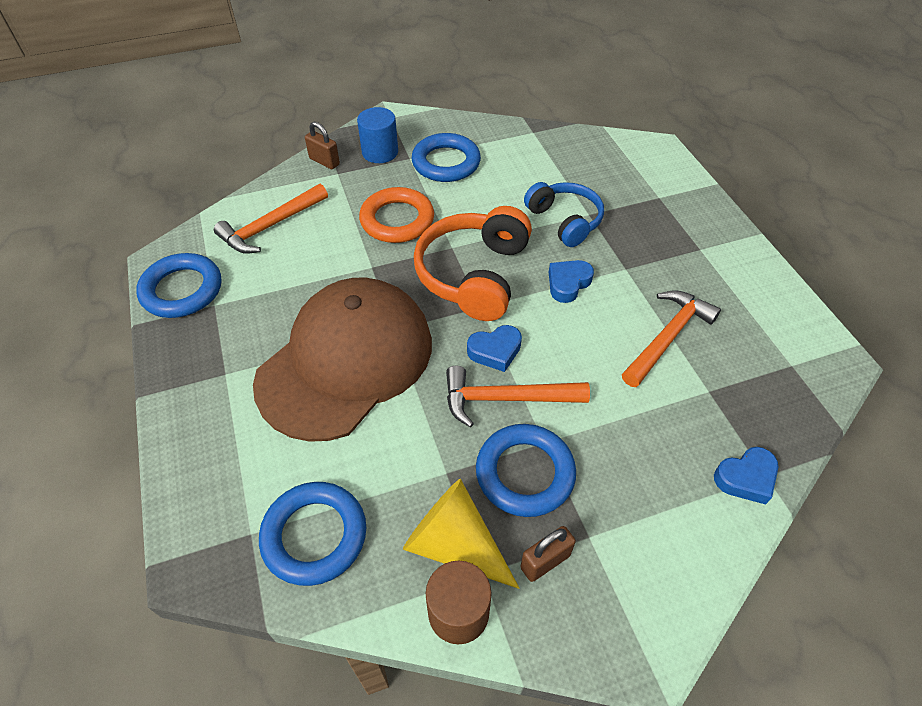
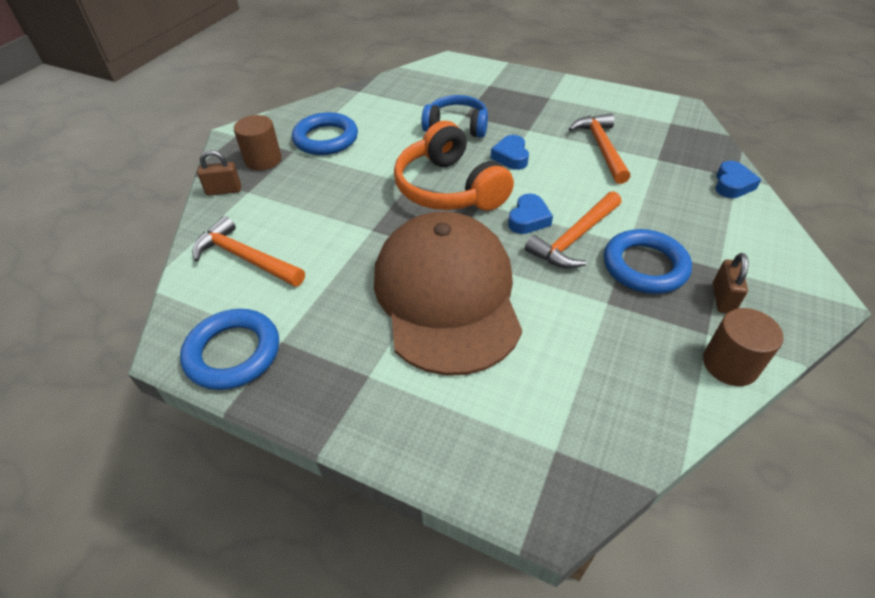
camera: 45 degrees left, 5 degrees down
(270, 226) = (245, 258): orange hammer -> orange hammer turned 120 degrees clockwise
(314, 535) = (595, 408): blue ring -> none
(380, 152) = (263, 160): blue cylinder -> brown cylinder
(397, 220) = (345, 191): orange ring -> none
(455, 544) = (672, 333): yellow cone -> none

